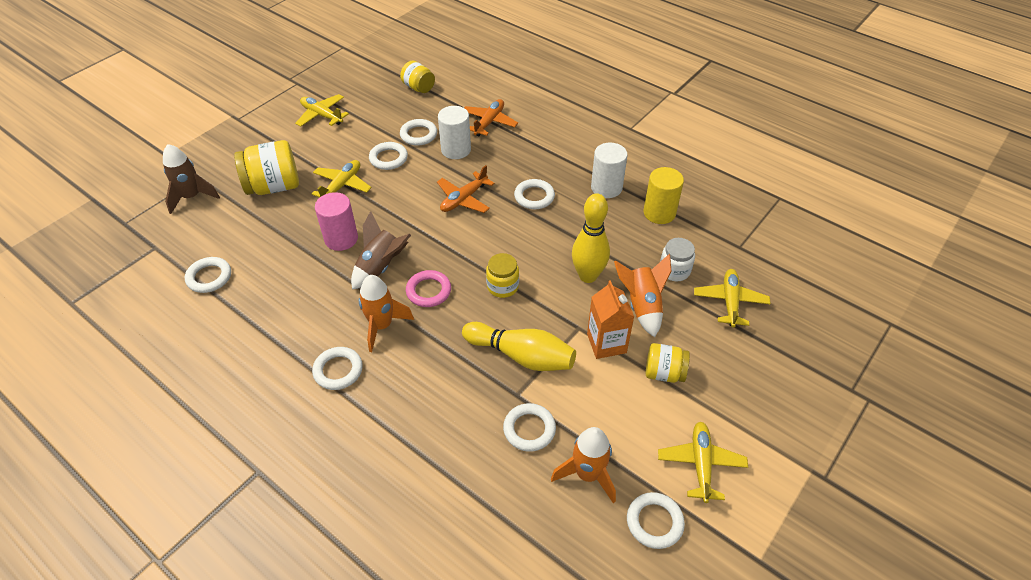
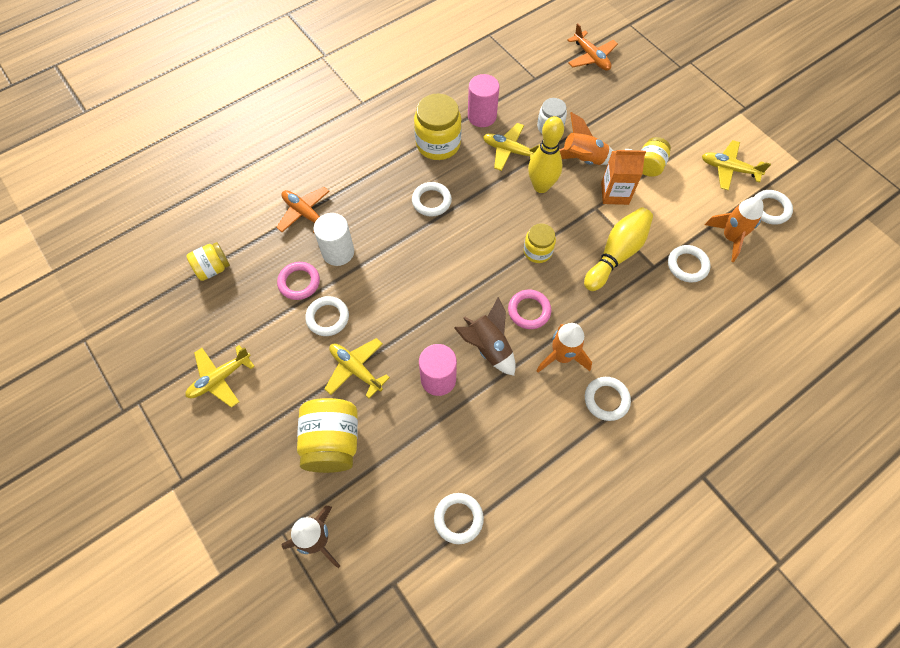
camera: 75 degrees left, 15 degrees up
(418, 135) = (299, 282): white ring -> pink ring
(464, 199) = (415, 259): orange plane -> orange plane (591, 57)
(606, 188) = (438, 144): white cylinder -> yellow jar
(659, 213) = (482, 116): yellow cylinder -> pink cylinder
(730, 302) = (590, 104): yellow plane -> yellow plane (510, 151)

